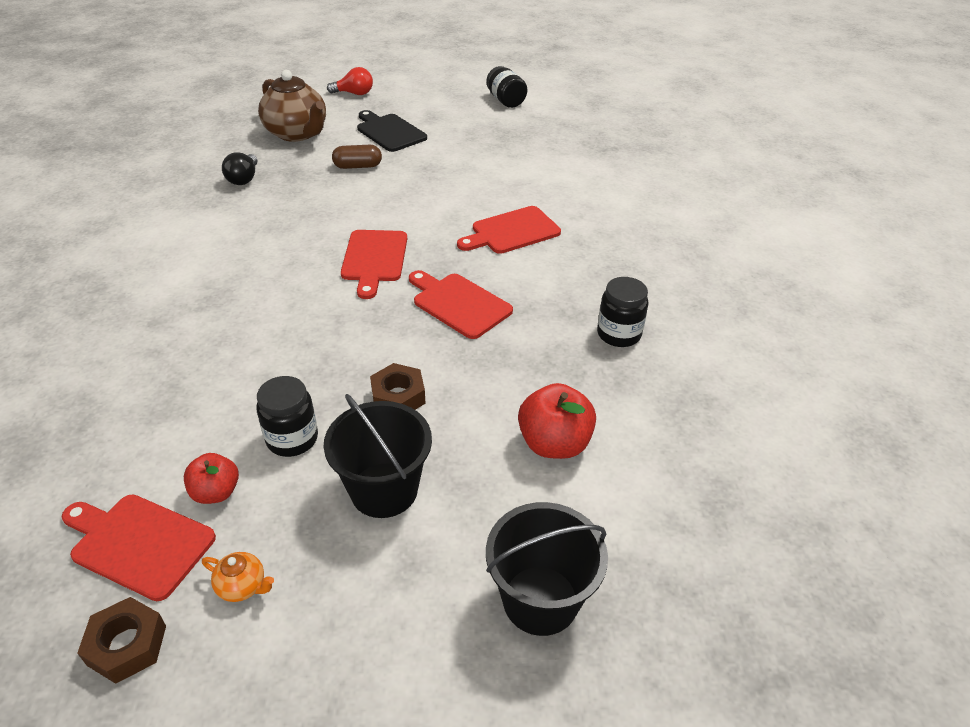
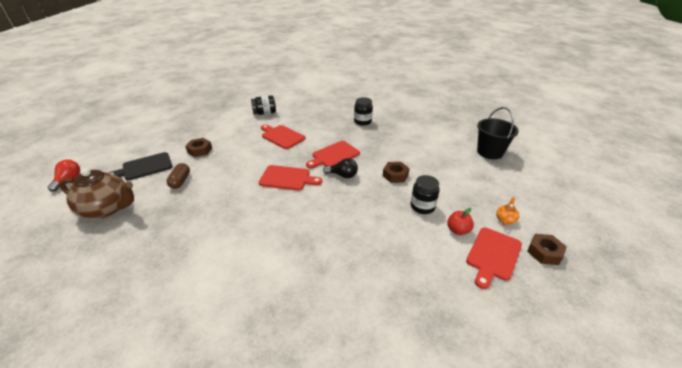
camera: 80 degrees left, 5 degrees down
(244, 179) = (157, 235): black light bulb -> black light bulb (343, 175)
(297, 133) = (107, 208): brown teapot -> brown teapot turned 45 degrees clockwise
(384, 490) = (449, 181): black bucket -> none
(443, 162) = (199, 150): none -> brown nut
(505, 101) = (145, 125): black jar -> black jar (264, 113)
(512, 232) = (281, 136): red cutting board -> red cutting board turned 150 degrees clockwise
(554, 444) = (421, 142): red apple -> none

